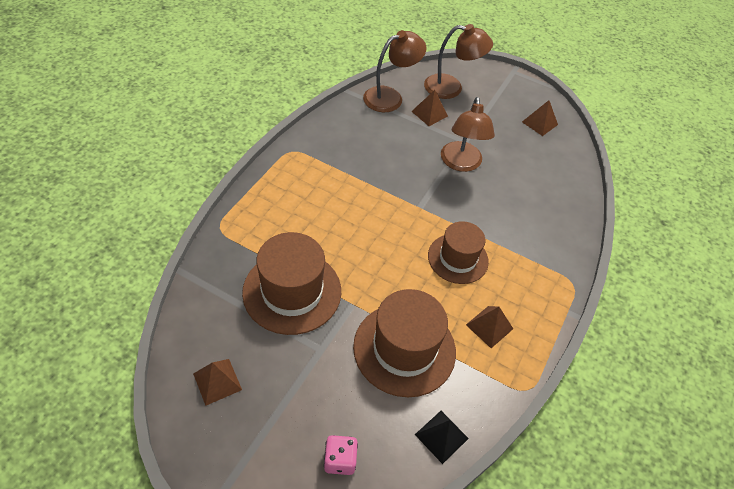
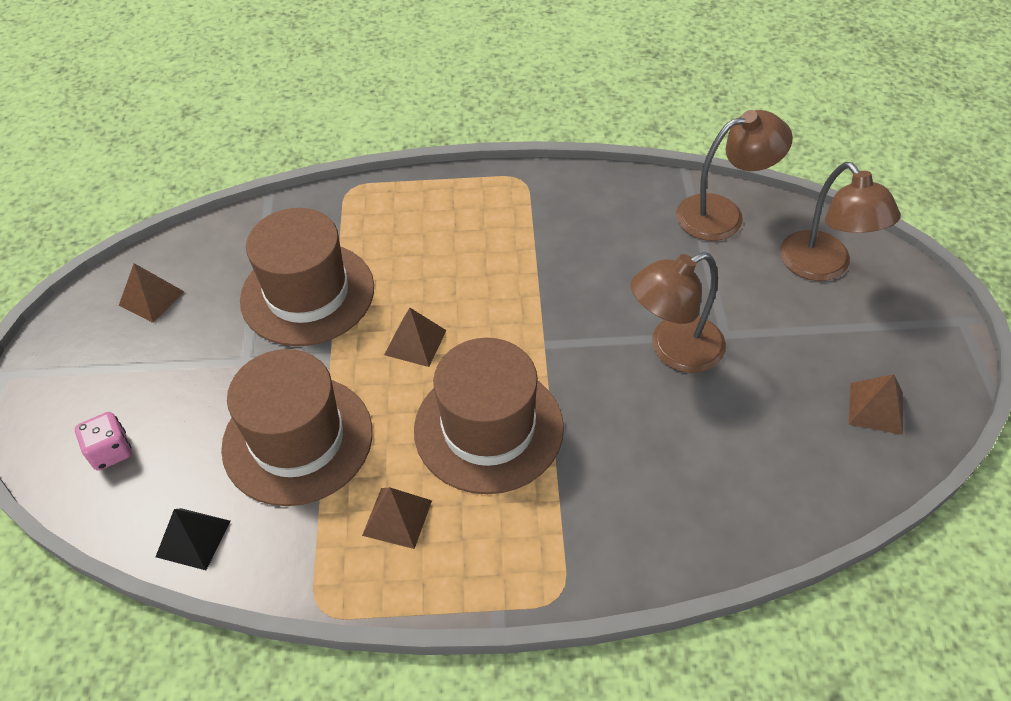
camera: 65 degrees right, 0 degrees up
(390, 97) = (723, 214): brown lamp -> brown lamp turned 45 degrees counterclockwise
(429, 113) = (738, 269): brown pyramid -> brown pyramid (415, 342)
(458, 258) = (488, 428): brown hat -> brown hat, size x1.51

